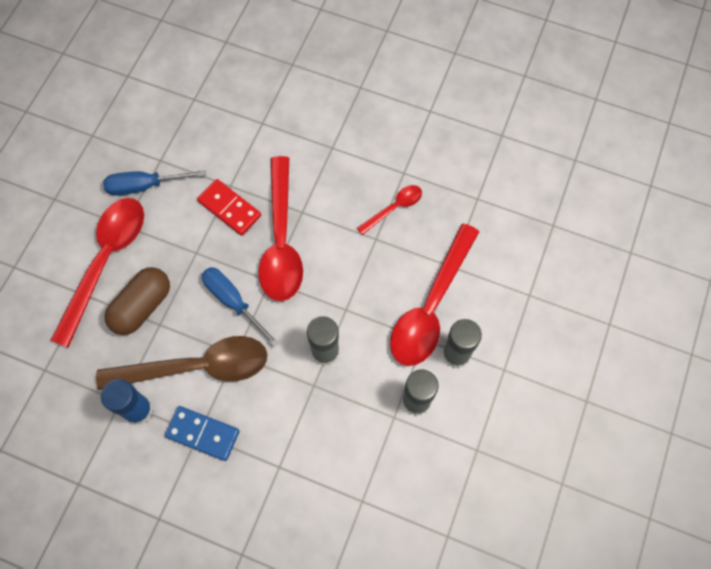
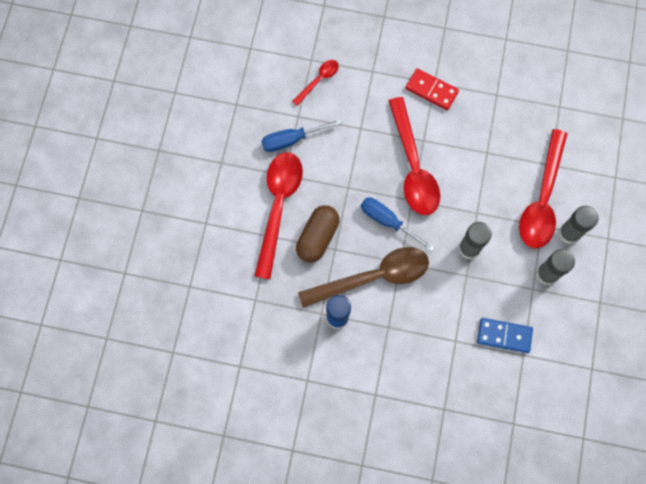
camera: 10 degrees left, 5 degrees up
(202, 434) = (391, 327): blue domino -> blue domino (504, 336)
(229, 208) = (365, 147): red domino -> red domino (431, 90)
(394, 208) = (495, 125): red spoon -> red spoon (318, 80)

